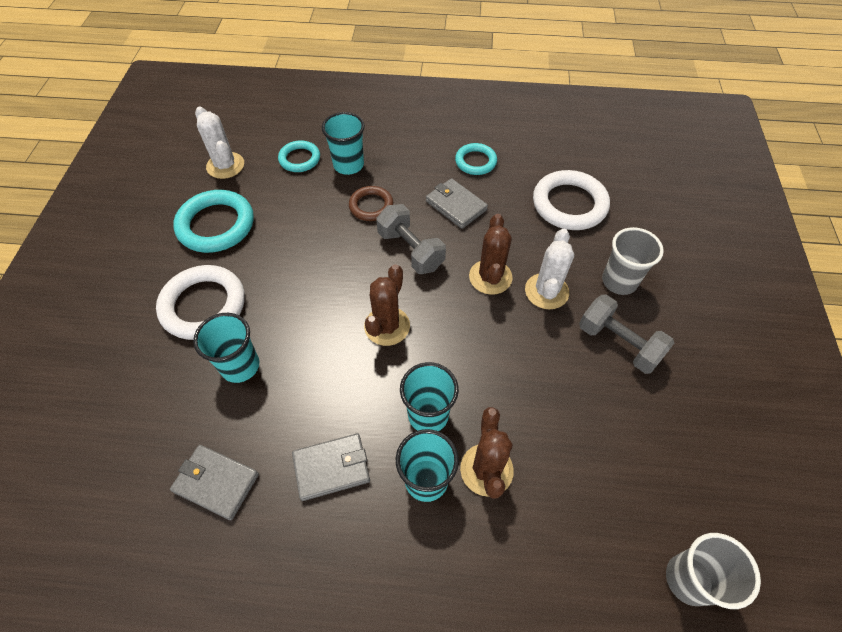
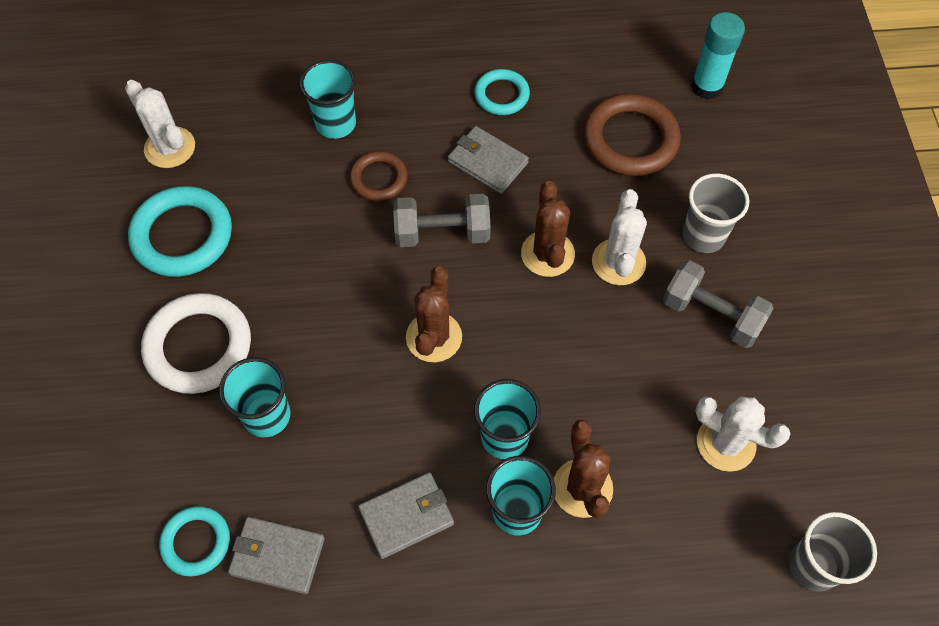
camera: 10 degrees left, 5 degrees up
(299, 159) = (268, 124): turquoise ring -> turquoise ring (196, 542)
(410, 250) = (442, 233): grey dumbbell -> grey dumbbell turned 45 degrees counterclockwise
(569, 204) = (630, 140): white ring -> brown ring
(618, 452) = (725, 443): none -> white cactus
(635, 175) = (707, 86): none -> turquoise glue stick

